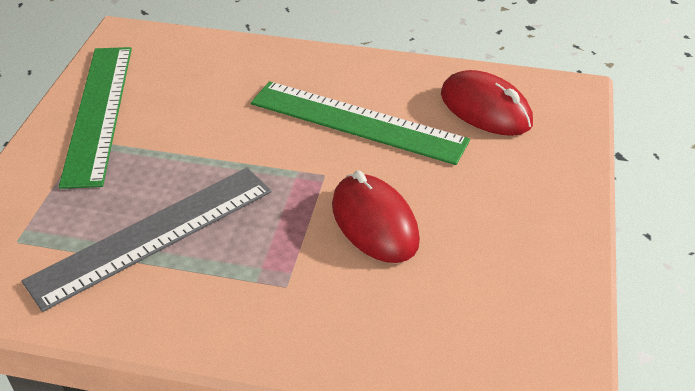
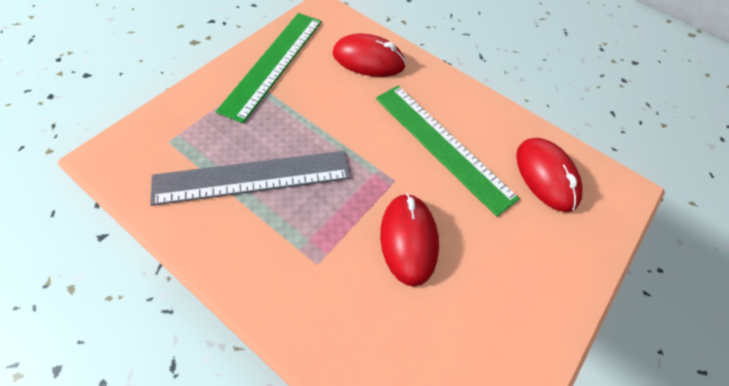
camera: 20 degrees right, 15 degrees up
(217, 69) = (368, 60): none -> red mouse

